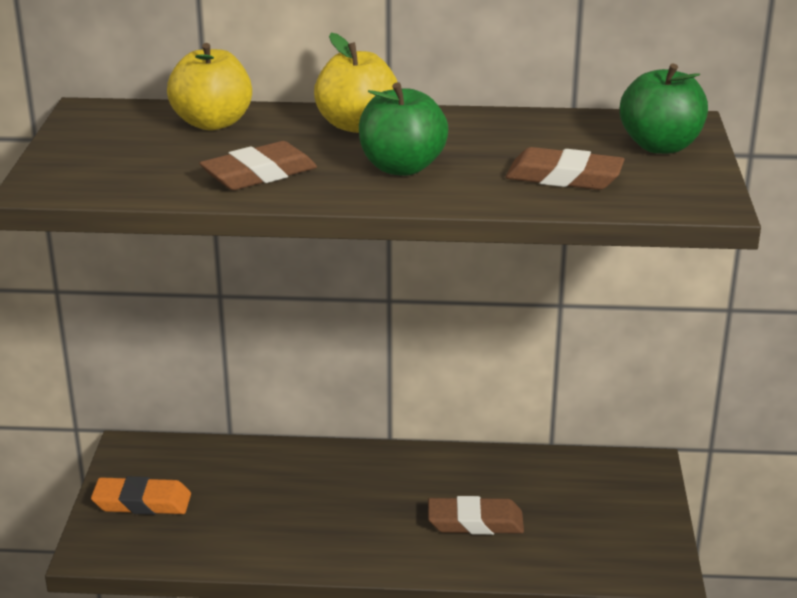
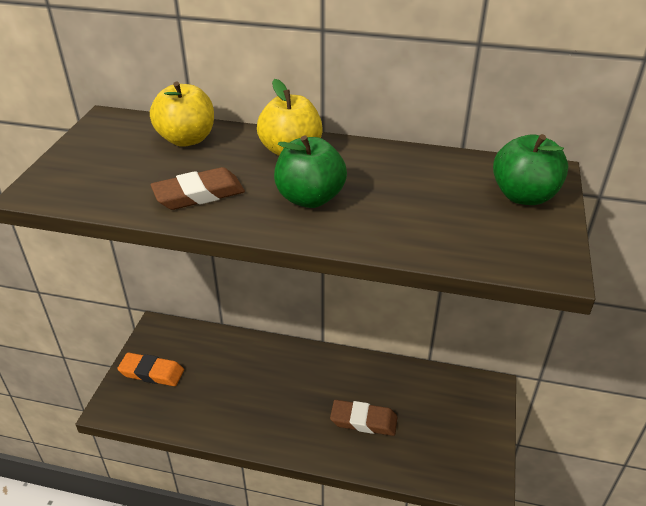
camera: 10 degrees right, 10 degrees up
(564, 177) = (436, 222): brown eraser -> none

